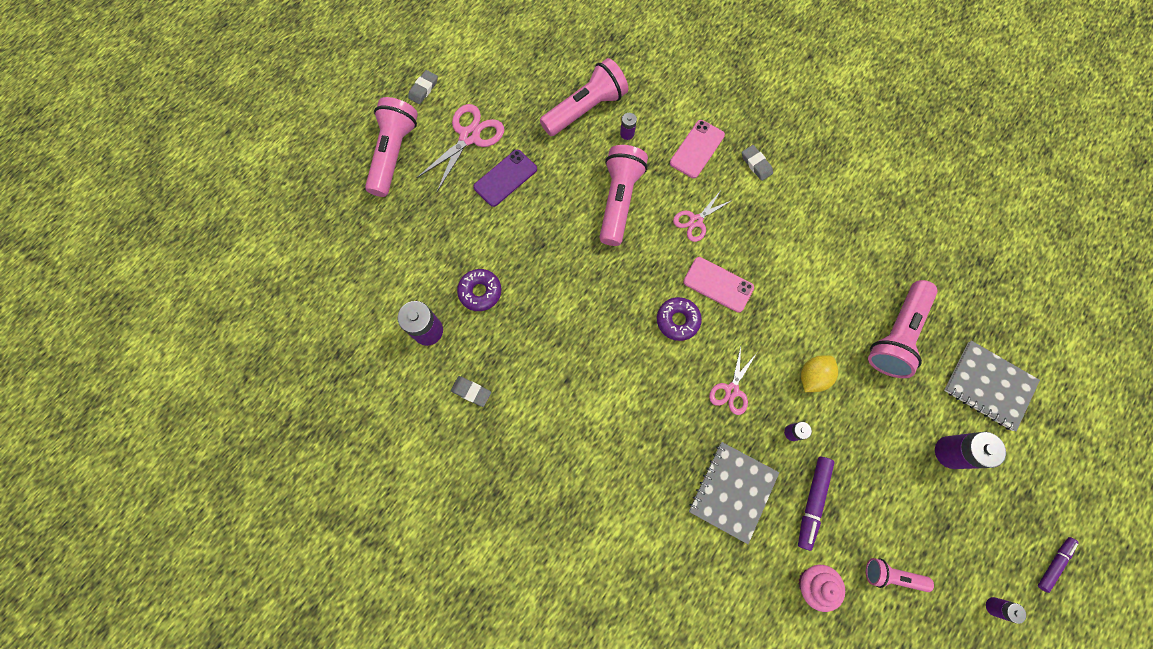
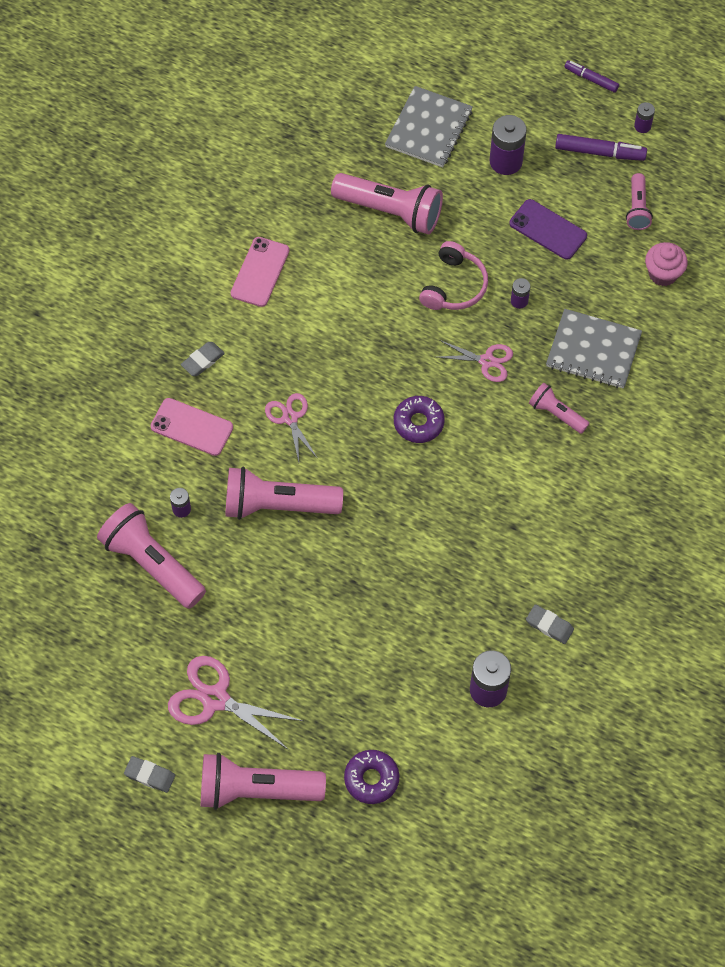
camera: 100 degrees left, 10 degrees down
(471, 391) = (549, 625): grey eraser -> grey eraser turned 75 degrees counterclockwise
(480, 292) = (427, 641): purple donut -> purple donut (371, 779)
(505, 178) = (269, 642): purple phone -> purple phone (548, 230)
(670, 442) = (556, 414): none -> pink flashlight
(695, 221) = (290, 418): pink scissors -> pink scissors turned 150 degrees counterclockwise
(718, 284) = (366, 386): pink phone -> pink phone (260, 272)
(812, 376) = (454, 286): yellow lemon -> pink headphones
(812, 502) = (585, 278): purple marker -> purple marker (599, 152)

